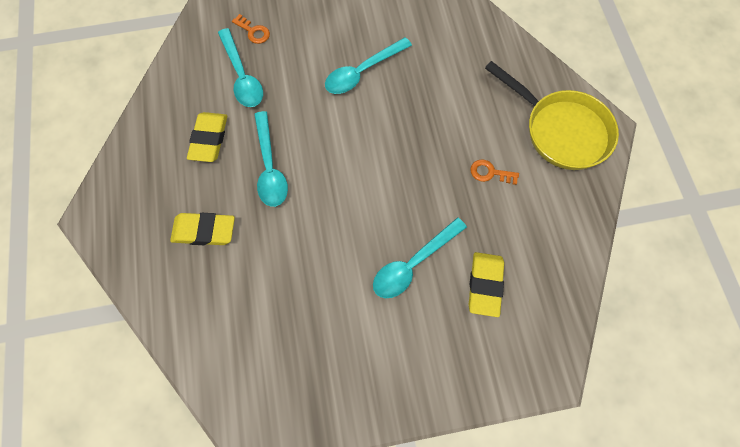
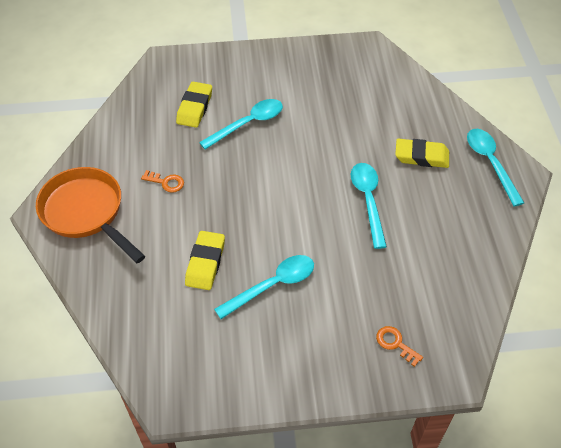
camera: 175 degrees left, 15 degrees down
(209, 139) = (429, 229): yellow eraser -> yellow eraser (205, 263)
(242, 76) = (403, 291): turquoise spoon -> turquoise spoon (490, 163)
(561, 130) = (86, 213): yellow pan -> orange pan

